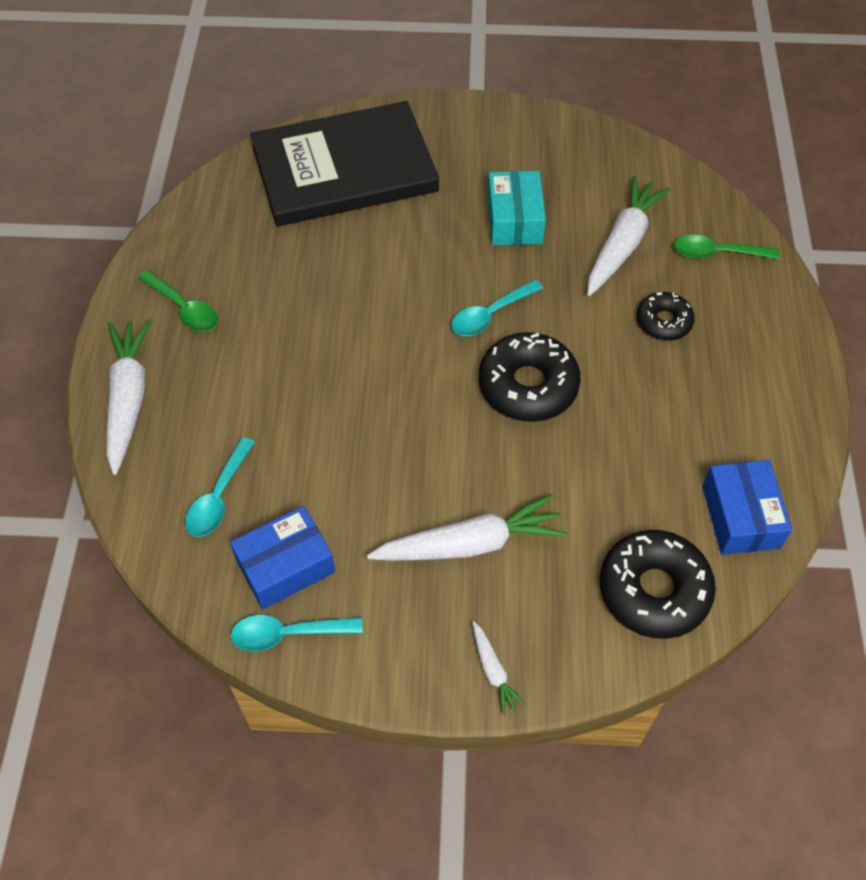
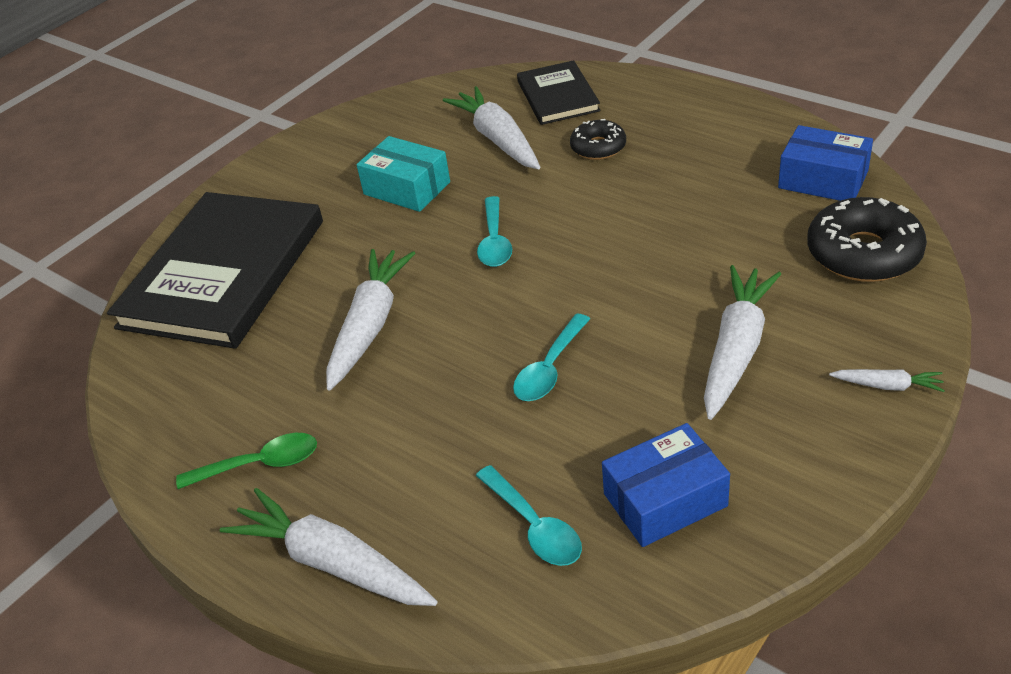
camera: 50 degrees left, 15 degrees down
(285, 566) = (665, 500): blue box -> blue box turned 60 degrees clockwise
(287, 634) = (750, 530): turquoise spoon -> turquoise spoon (549, 368)
(348, 290) = (370, 325): none -> white carrot
(528, 386) = (593, 247): black donut -> none
(717, 253) = (557, 96): green spoon -> black book

